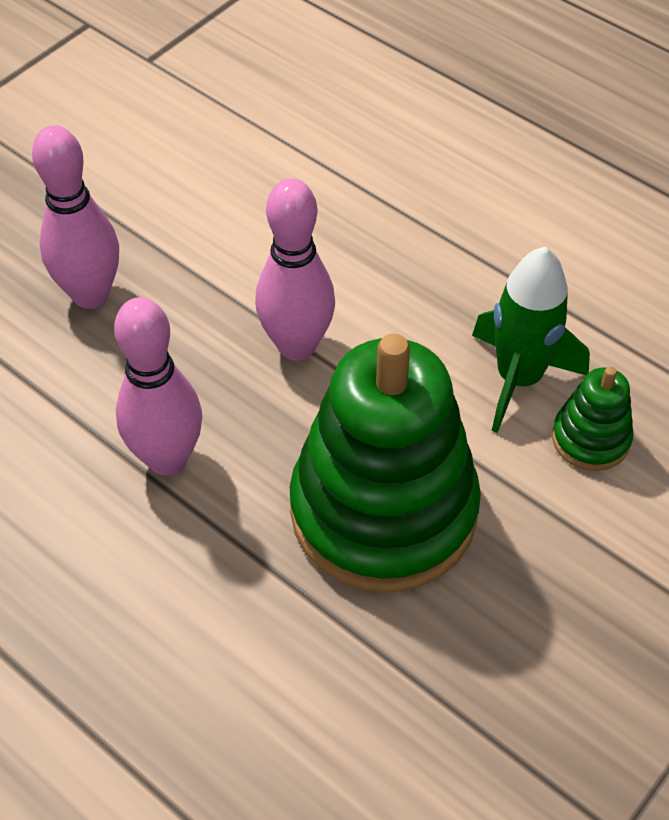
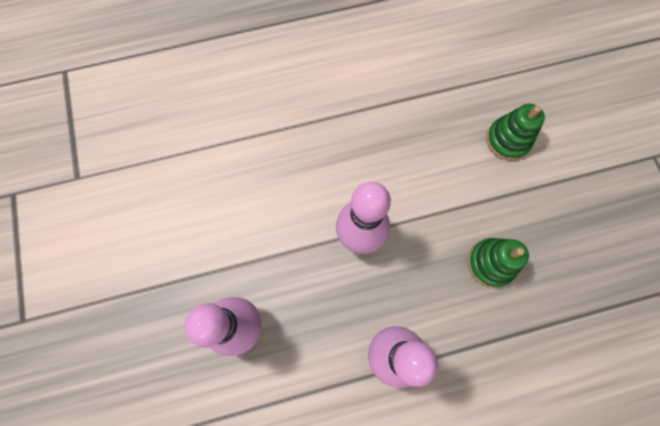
camera: 55 degrees left, 20 degrees up
(383, 510) = (491, 263): green stacking toy -> green stacking toy, size x0.44
(518, 378) = (452, 146): green rocket -> none

